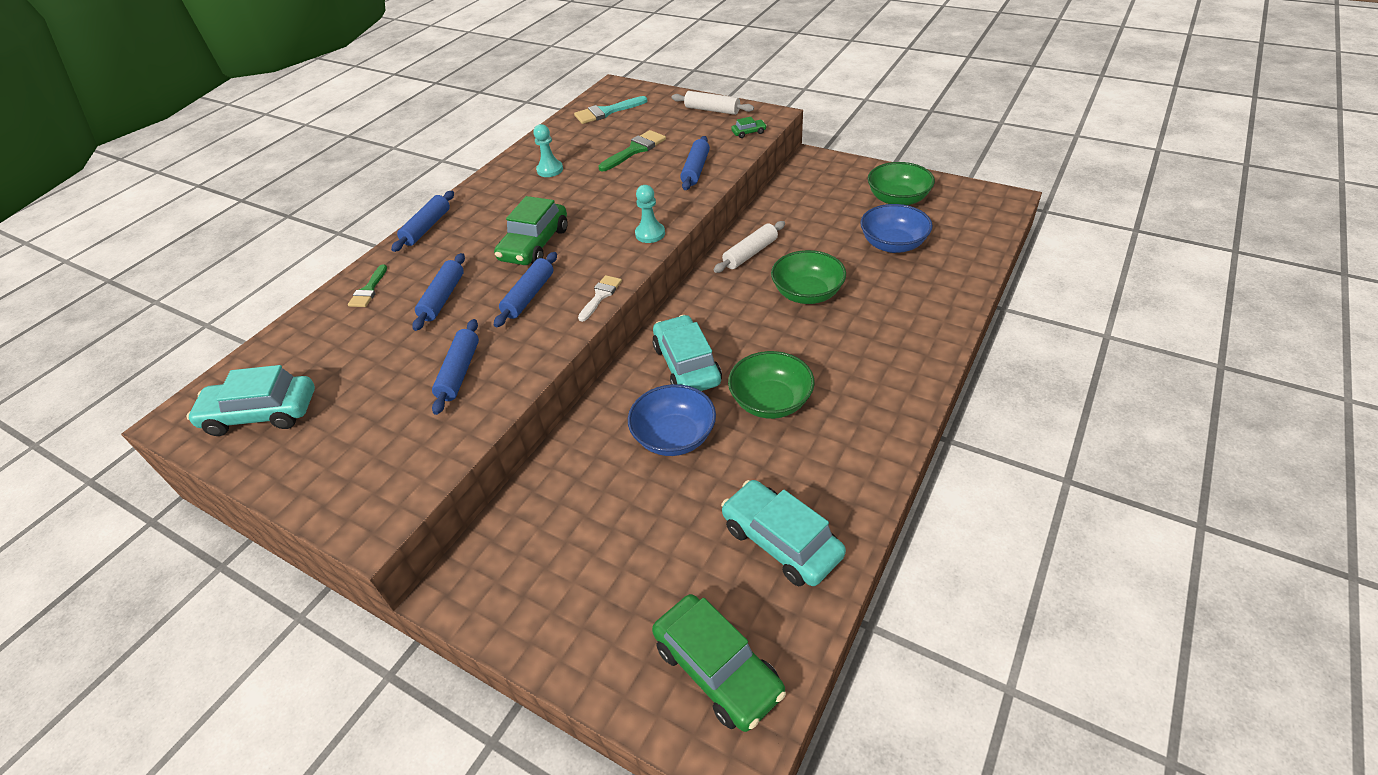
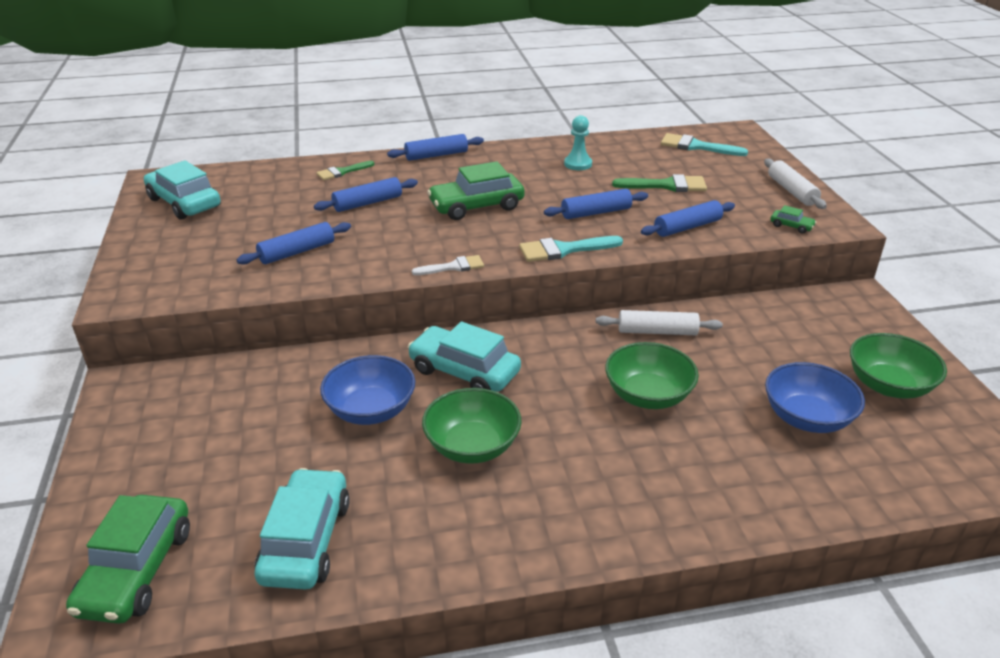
camera: 45 degrees right, 10 degrees down
(529, 296) = (413, 236): blue rolling pin -> blue rolling pin (596, 212)
(650, 234) = (563, 250): turquoise pawn -> turquoise brush
(686, 365) = (464, 371): turquoise car -> turquoise car turned 90 degrees counterclockwise

